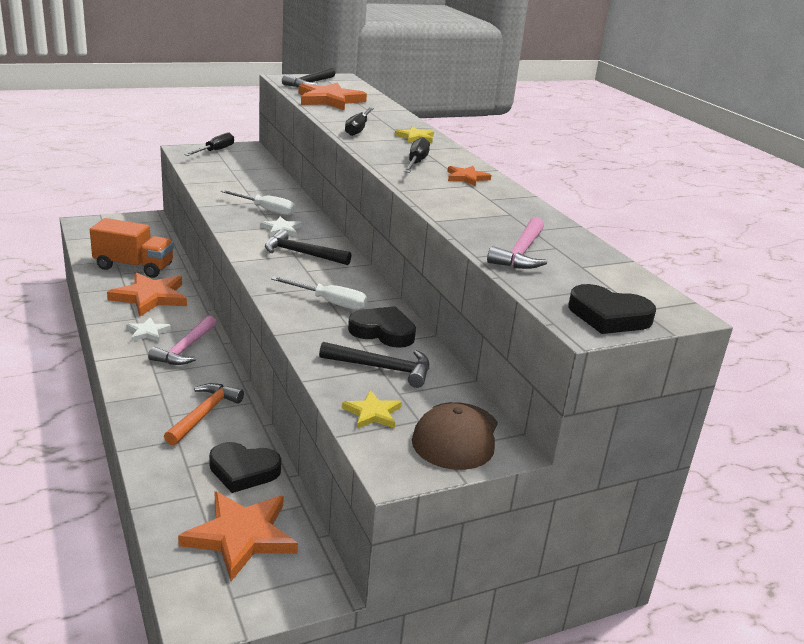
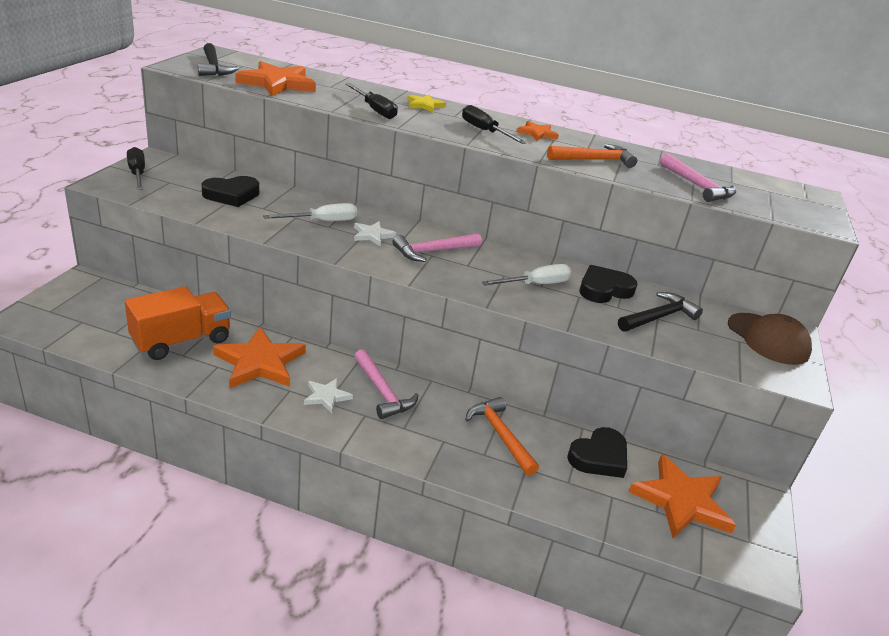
camera: 50 degrees left, 5 degrees up
(301, 253) = (433, 251): black hammer -> pink hammer
(372, 413) = (719, 352): yellow star -> none
(464, 206) = (594, 160): none -> orange hammer
(608, 316) = (813, 212): black heart -> black heart (231, 195)

